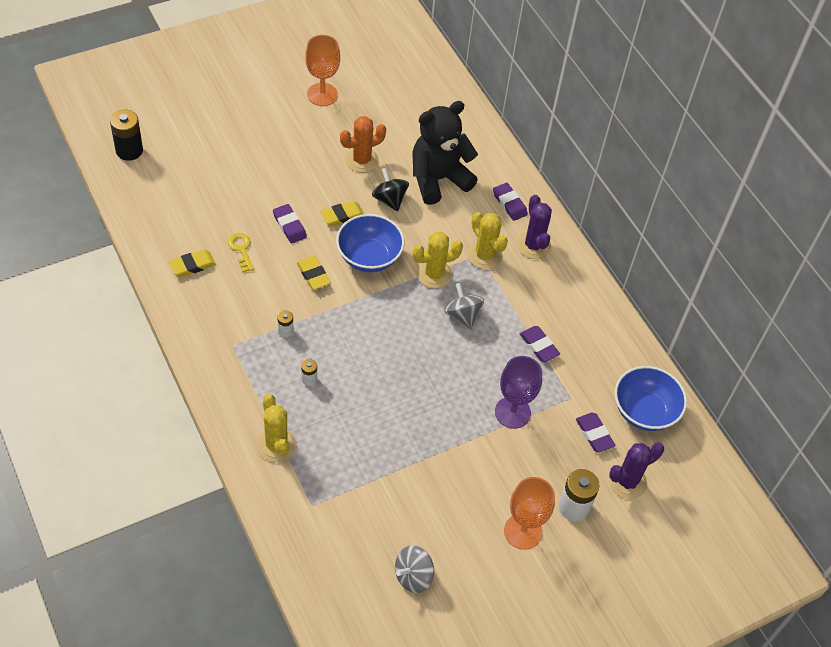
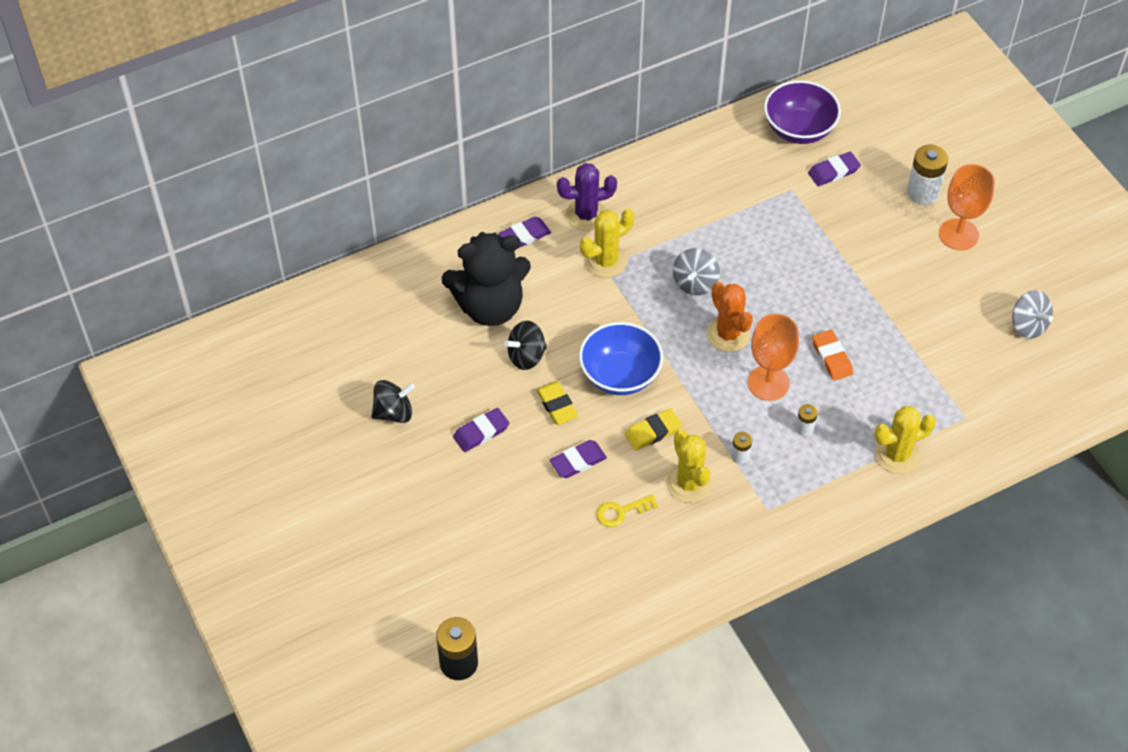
camera: 85 degrees left, 0 degrees up
(192, 265) = (652, 564): yellow eraser -> none
(322, 94) = (345, 437): orange goblet -> orange goblet (768, 383)
(341, 121) = (394, 412): none -> black spinning top
(361, 160) = (462, 388): orange cactus -> orange cactus (728, 334)
(381, 408) = (832, 357): none -> orange eraser
(434, 274) = (639, 310): yellow cactus -> yellow cactus (688, 483)
(438, 179) = (490, 306): black teddy bear -> black teddy bear turned 75 degrees counterclockwise
(462, 315) = (695, 283): grey spinning top -> grey spinning top turned 45 degrees counterclockwise
(512, 412) = (818, 239): purple goblet -> none
(539, 346) = (728, 214): purple eraser -> purple eraser (481, 432)
(627, 481) = (885, 148): purple cactus -> none
(644, 411) = (799, 129): blue bowl -> purple bowl

